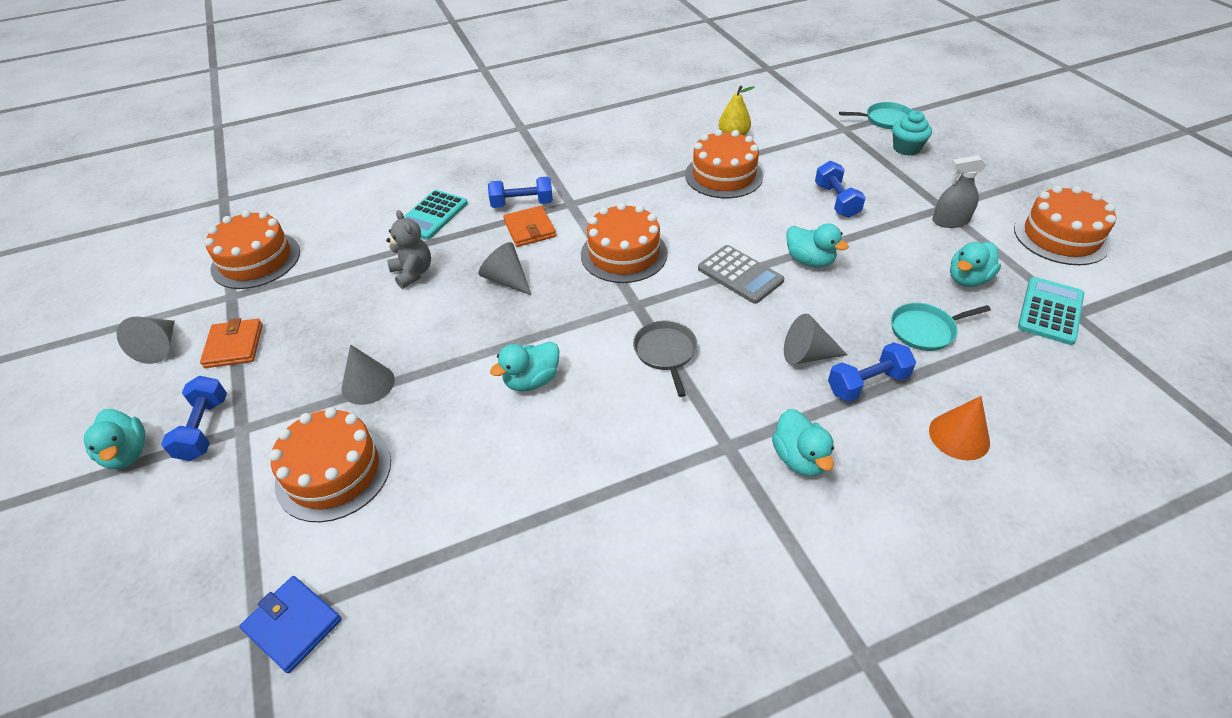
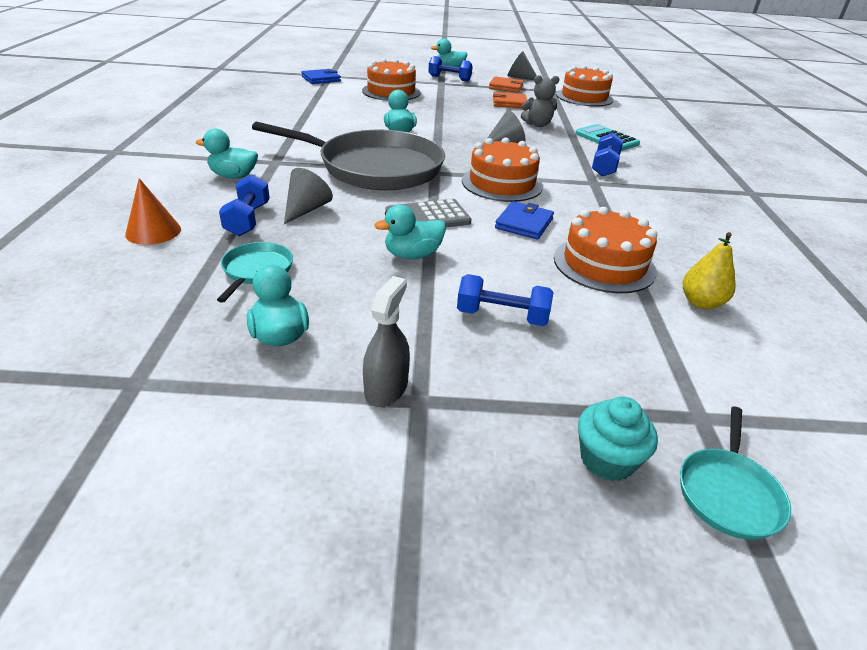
camera: 110 degrees right, 10 degrees down
(368, 384) = (444, 103): grey cone -> none
(530, 229) = (564, 162): orange wallet -> orange wallet (509, 103)
(666, 352) = (374, 168): grey pan -> grey pan, size x2.41
(696, 222) = (524, 223): none -> blue wallet
(1050, 311) = (165, 364): turquoise calculator -> none
(1061, 236) = (244, 488): orange cake -> none

